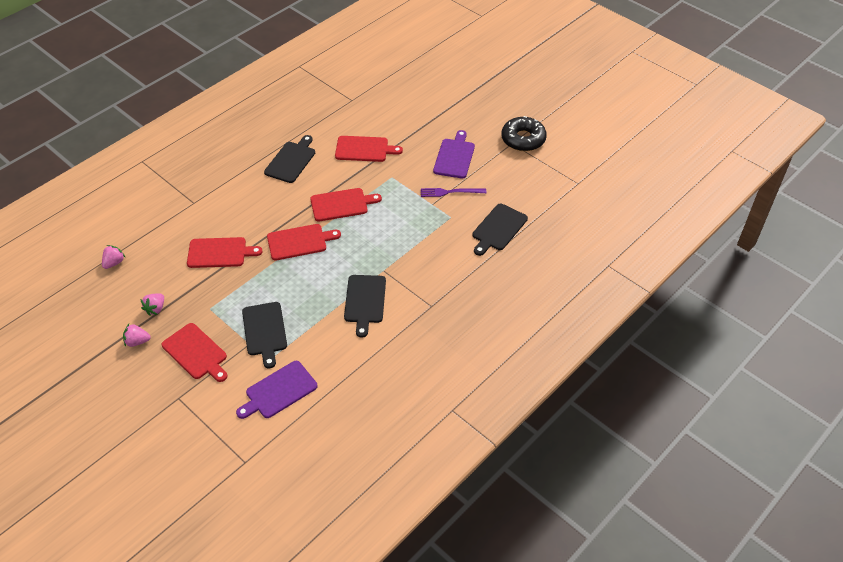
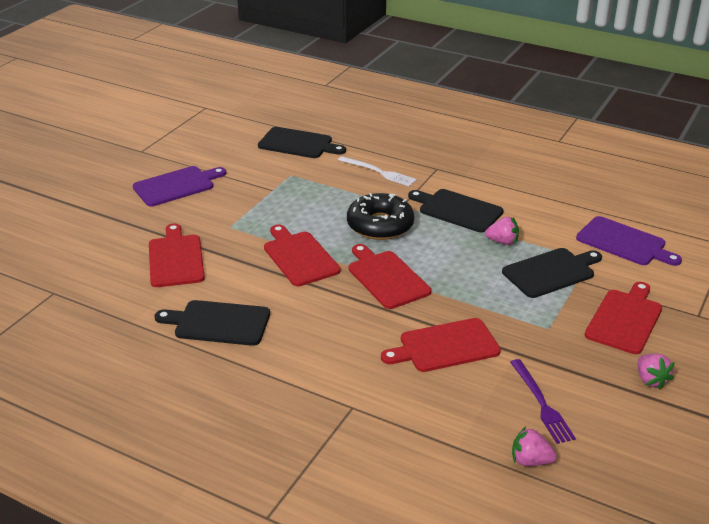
camera: 105 degrees left, 15 degrees down
(155, 309) = (585, 380): pink strawberry -> pink strawberry (502, 242)
(220, 253) = (445, 346): red cutting board -> red cutting board turned 90 degrees counterclockwise
(365, 301) = (457, 210): black cutting board -> black cutting board turned 135 degrees counterclockwise
(437, 268) = (379, 172): none -> white fork
(450, 192) = (246, 180): purple fork -> purple fork (541, 403)
(454, 157) = (177, 186): purple cutting board -> purple cutting board turned 150 degrees clockwise
(523, 139) = (132, 144): black donut -> black donut (380, 225)

